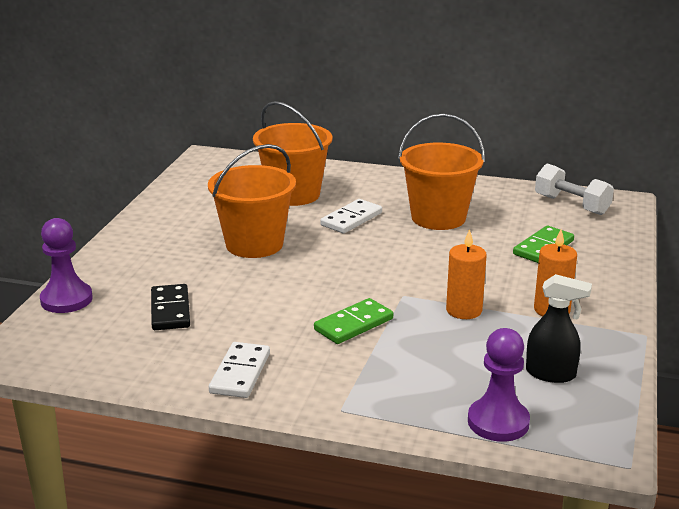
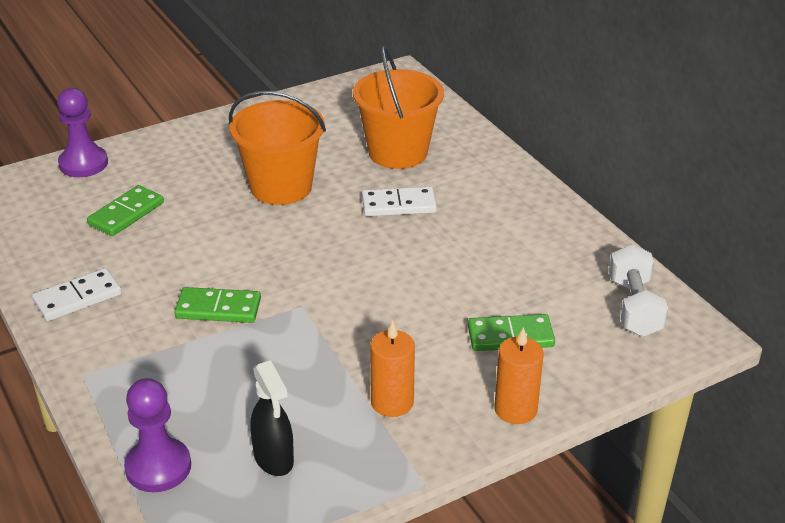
camera: 45 degrees right, 10 degrees up
(170, 310) = (126, 214): black domino -> green domino
(438, 217) = (476, 246): orange bucket -> none
(464, 310) = (320, 352): orange candle -> orange candle (515, 409)

